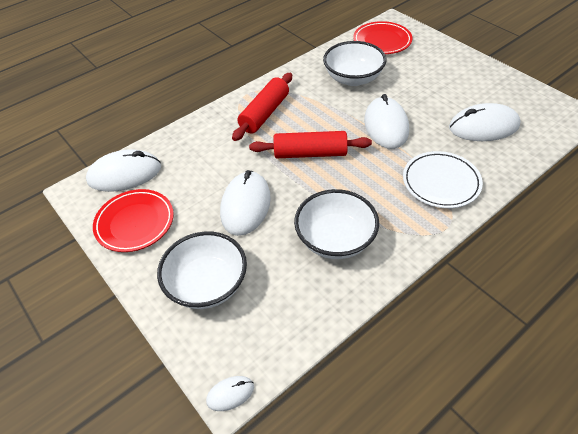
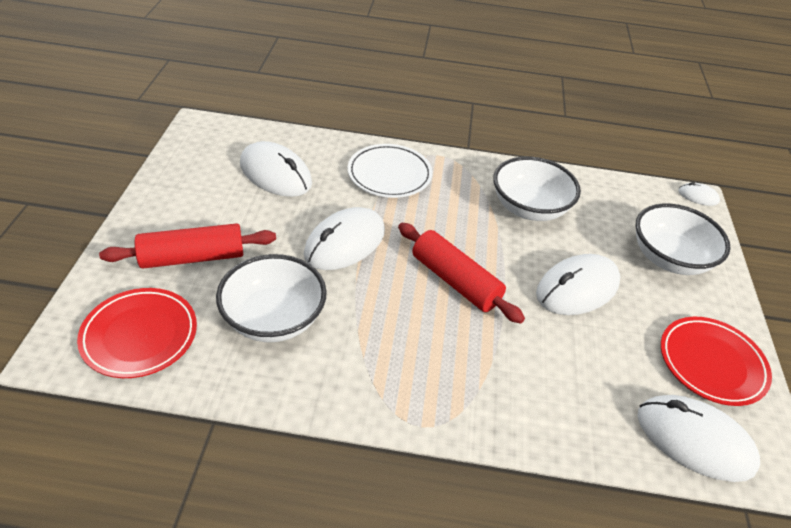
camera: 140 degrees left, 5 degrees down
(265, 113) = (439, 370): red rolling pin -> red rolling pin (193, 257)

